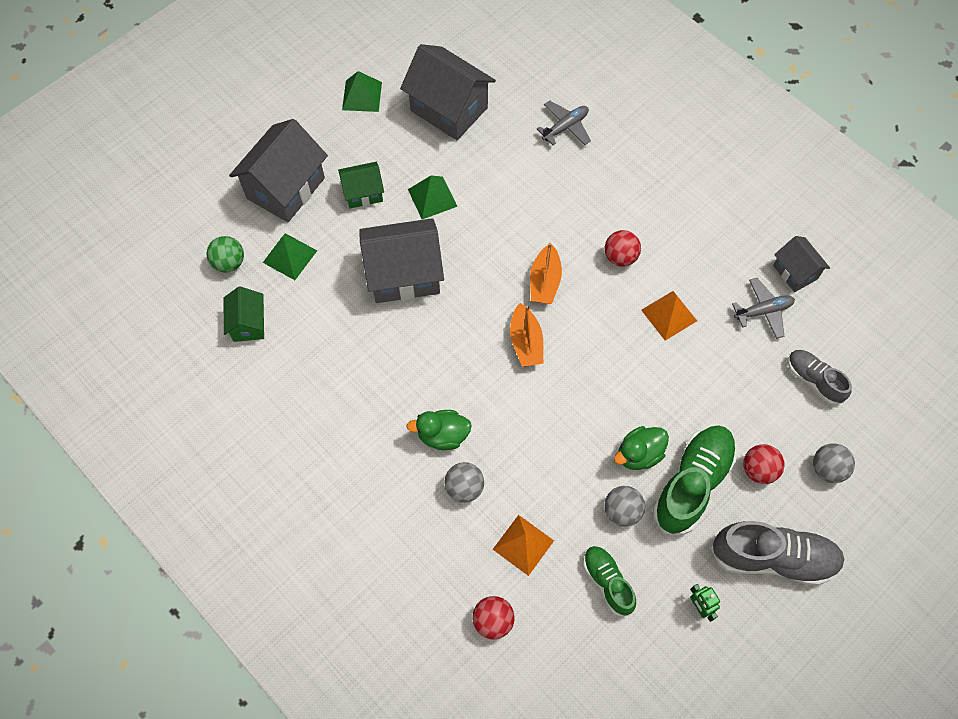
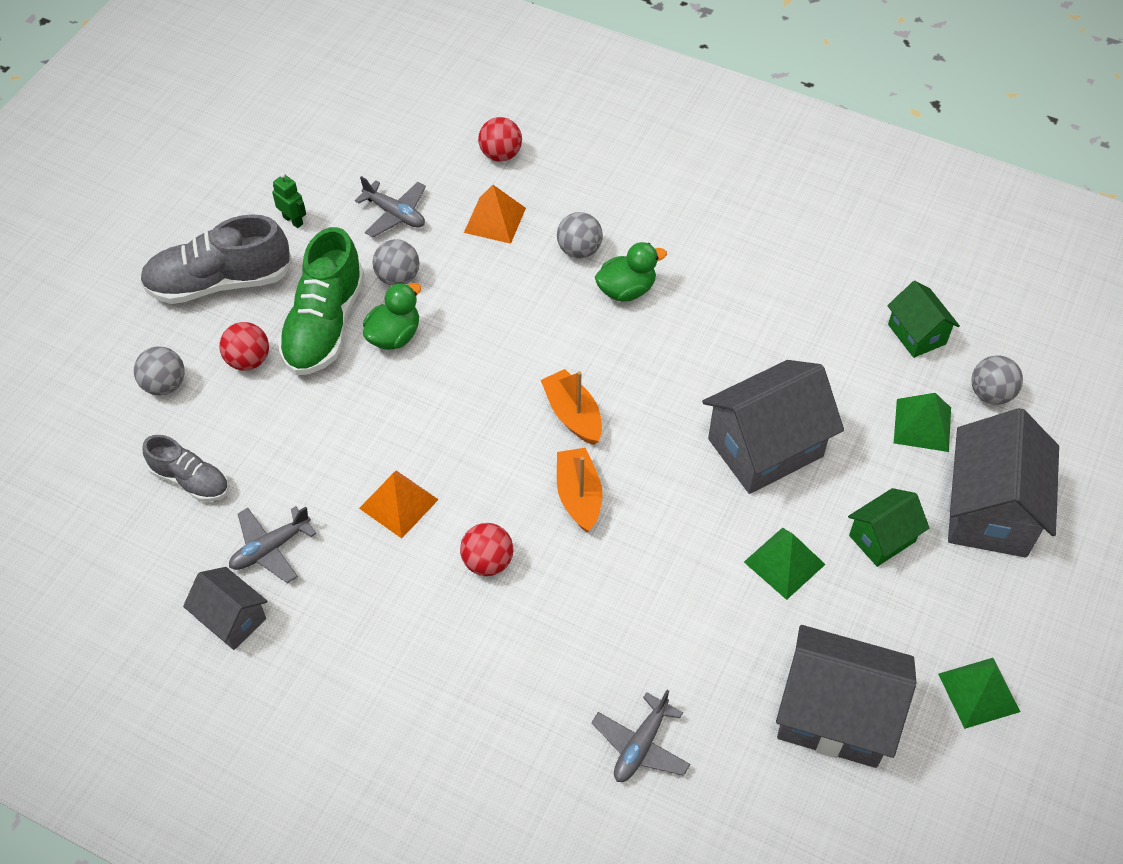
camera: 160 degrees right, 10 degrees down
(229, 263) = (990, 394): green ball -> grey ball
(607, 582) = (395, 214): green shoe -> grey plane

